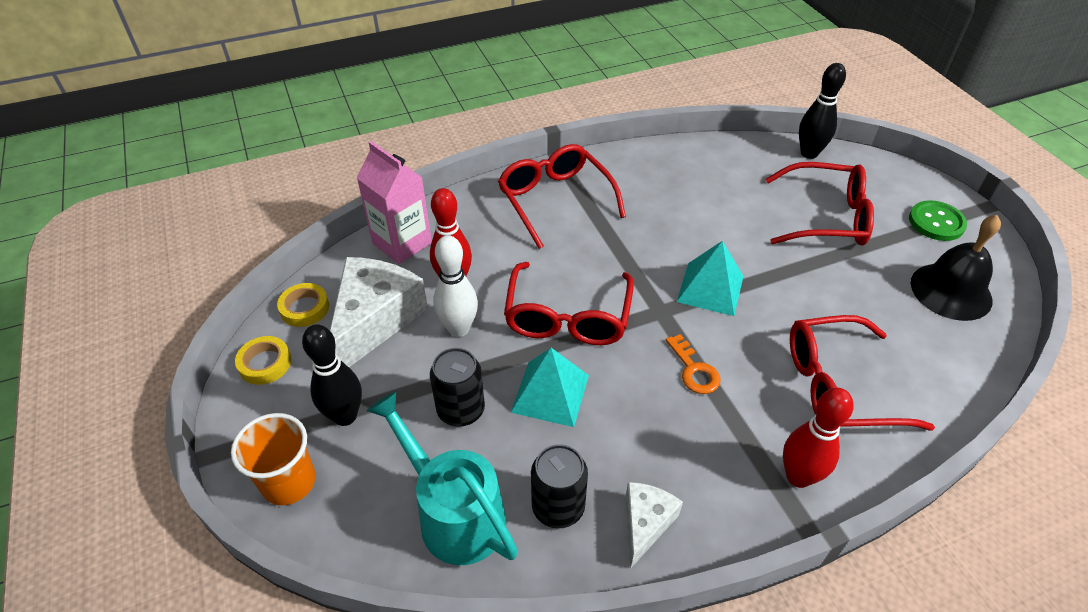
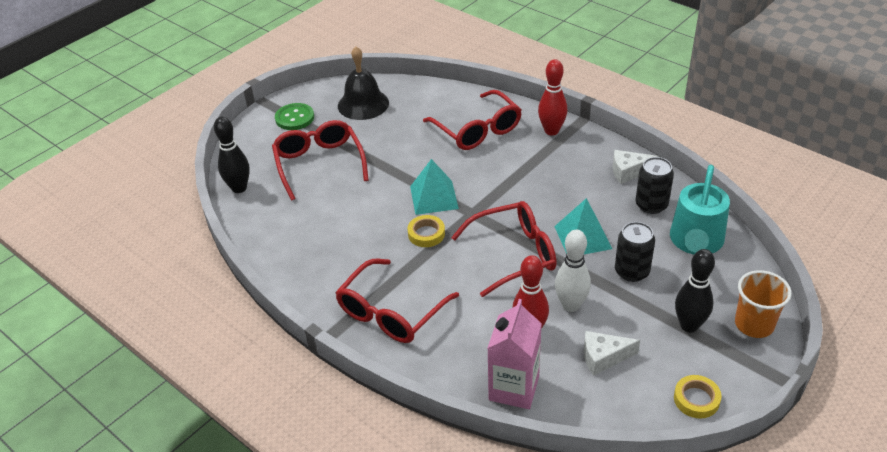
camera: 115 degrees left, 5 degrees down
(304, 308) = (631, 410): yellow tape -> yellow tape (426, 234)
(375, 320) = (603, 357): white cheese -> white cheese, size x0.54
(694, 370) = (511, 184): orange key -> none

